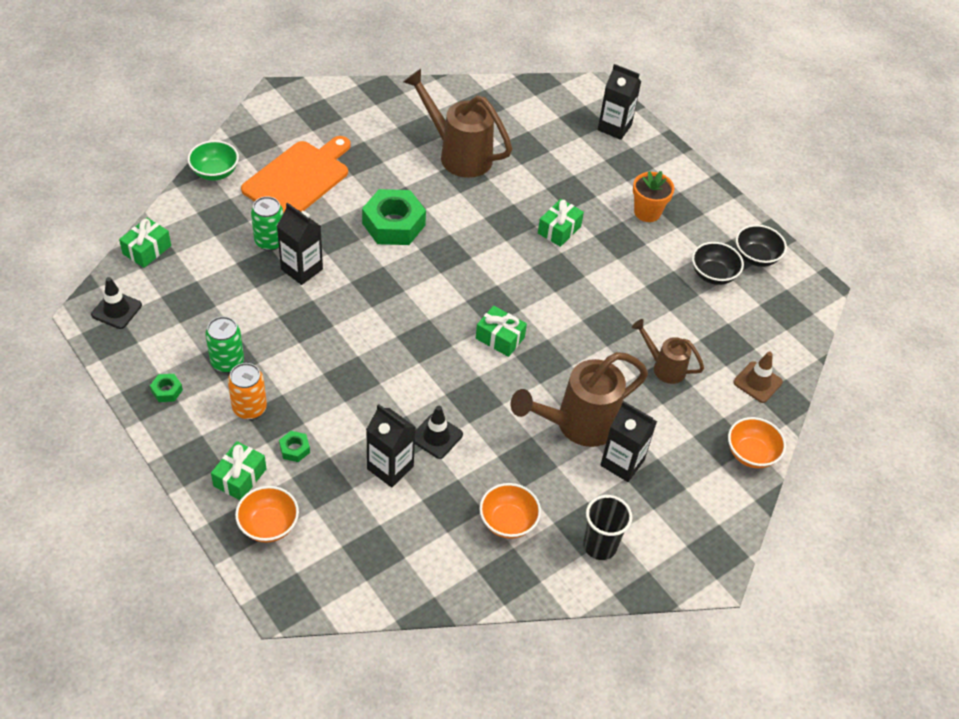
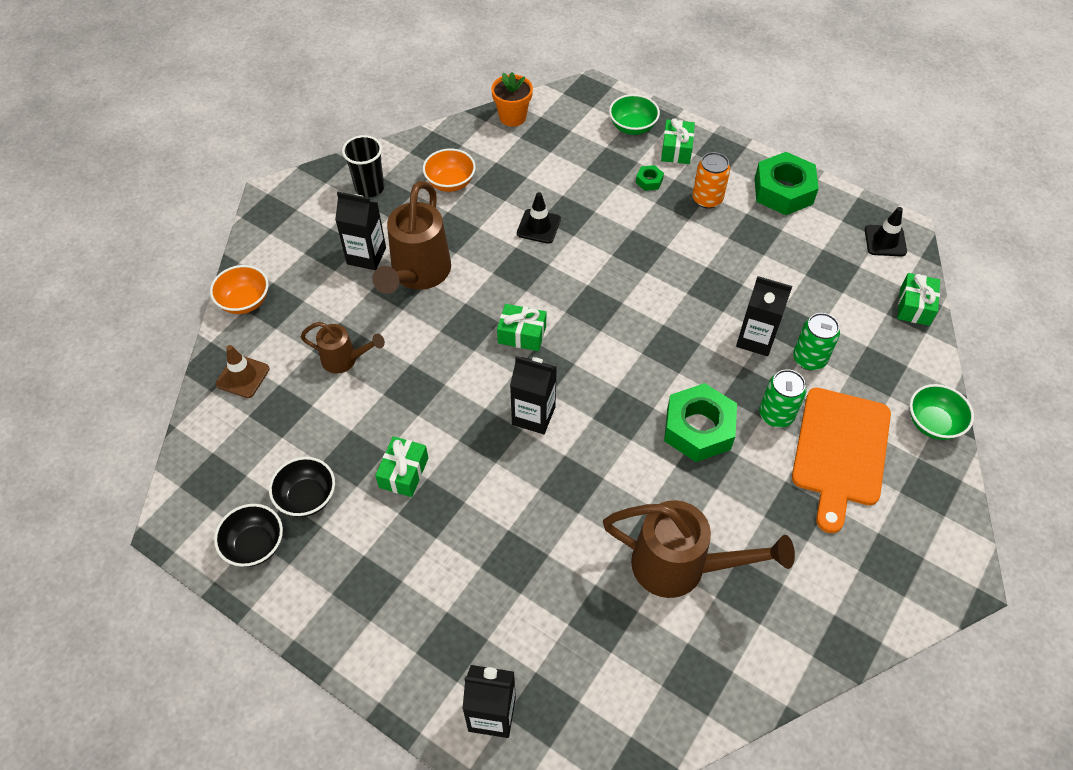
camera: 165 degrees right, 5 degrees up
(167, 391) = (783, 191): green nut -> green nut, size x2.31
(227, 362) = (754, 229): green can -> green can (776, 415)
(268, 525) = (632, 127): orange bowl -> green bowl
(390, 467) = (564, 191): black carton -> black carton (533, 415)
(559, 230) = (509, 494): green gift -> green gift (404, 473)
(577, 425) = (417, 275): brown watering can -> brown watering can turned 150 degrees clockwise
(647, 212) = (407, 565): orange flower pot -> orange flower pot (512, 117)

